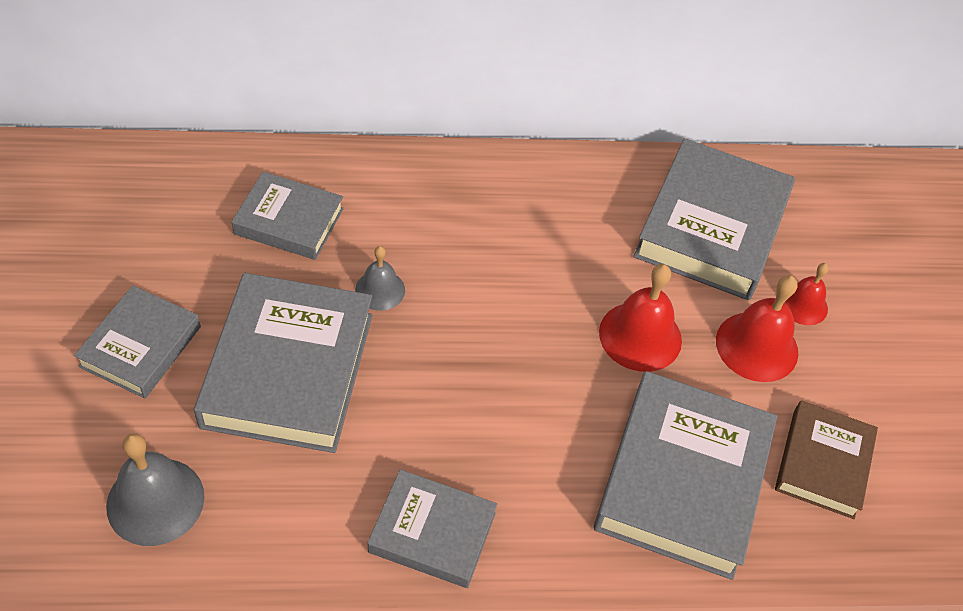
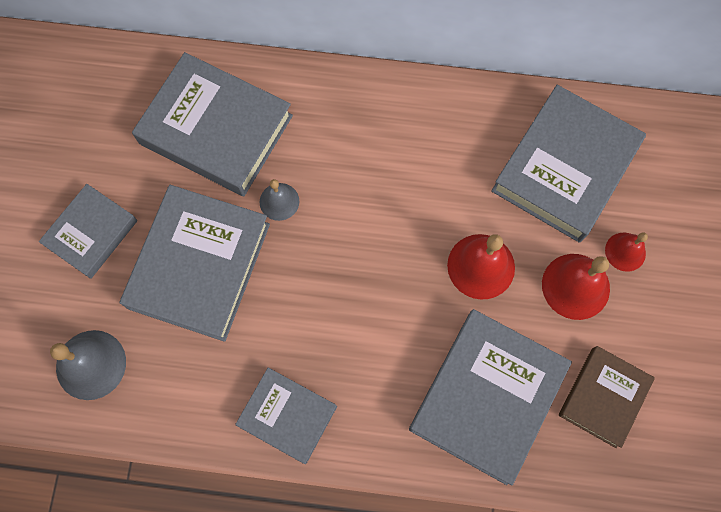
camera: 15 degrees right, 20 degrees up
(289, 221) = (216, 129): grey book -> grey book, size x1.71

